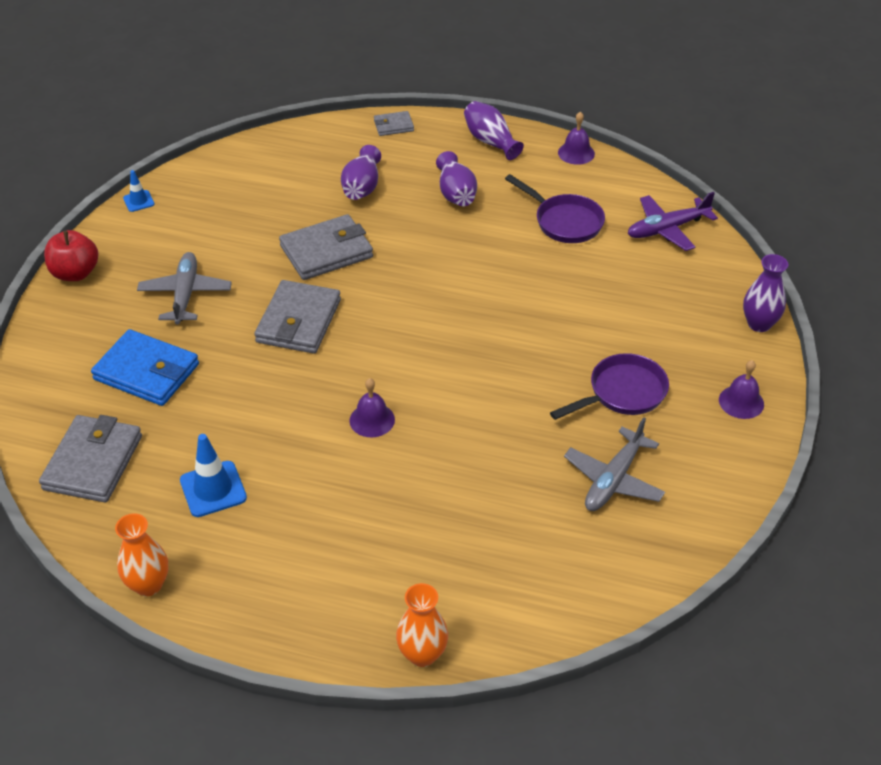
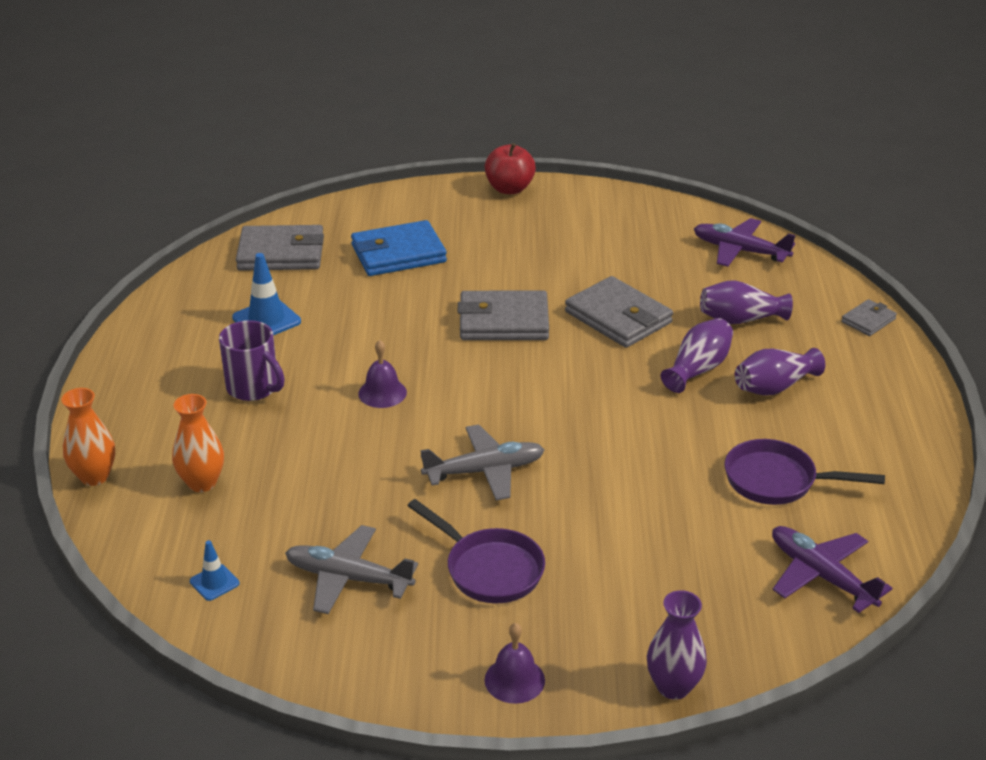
camera: 75 degrees right, 10 degrees down
(138, 201) = (629, 196): blue traffic cone -> blue traffic cone (214, 582)
(146, 372) = (398, 254): blue wallet -> blue wallet turned 60 degrees clockwise
(148, 585) = (153, 311): orange vase -> orange vase (202, 483)
(185, 294) = (510, 250): grey plane -> grey plane (485, 471)
(264, 161) = (739, 251): none -> purple plane
(326, 512) = (254, 388): none -> purple mug
(393, 126) = (868, 320): grey wallet -> grey wallet turned 75 degrees clockwise
(490, 141) = (895, 397): purple vase -> purple vase (698, 369)
(564, 221) = (777, 481): purple pan -> purple pan turned 75 degrees clockwise
(576, 153) = (926, 472): purple bell -> none

